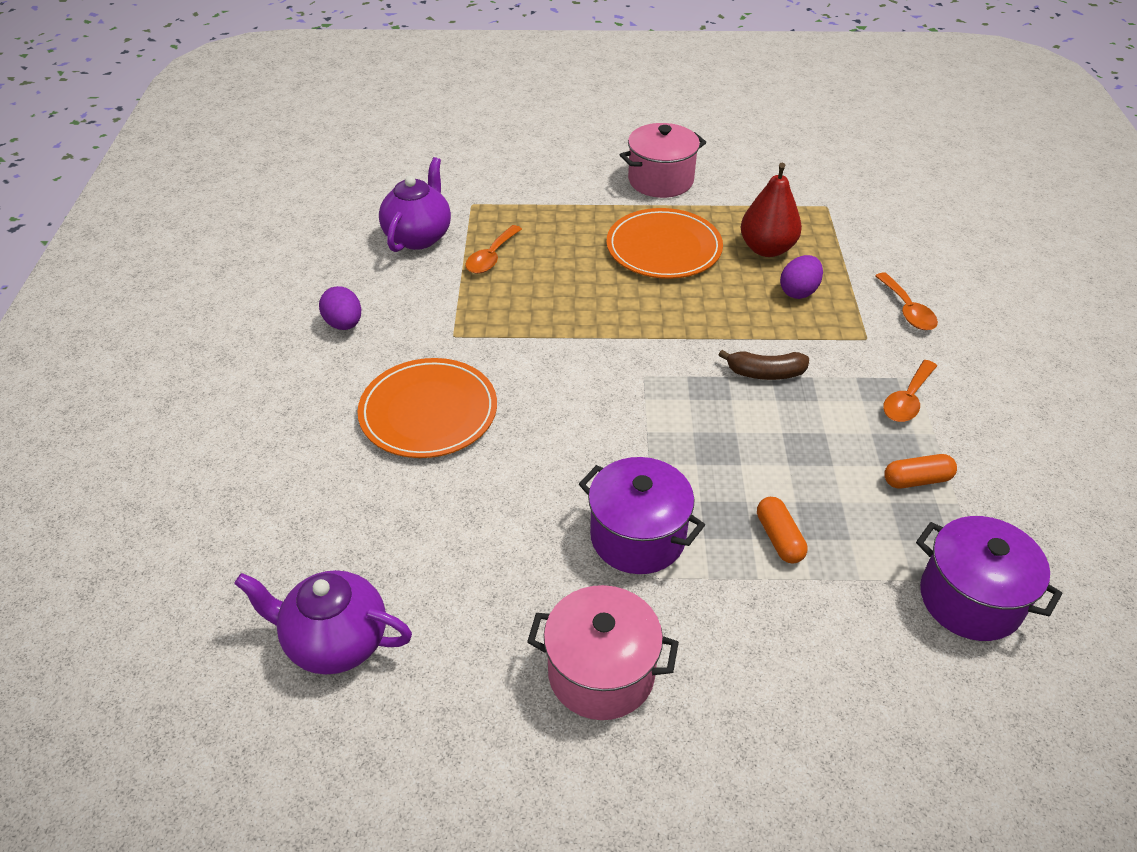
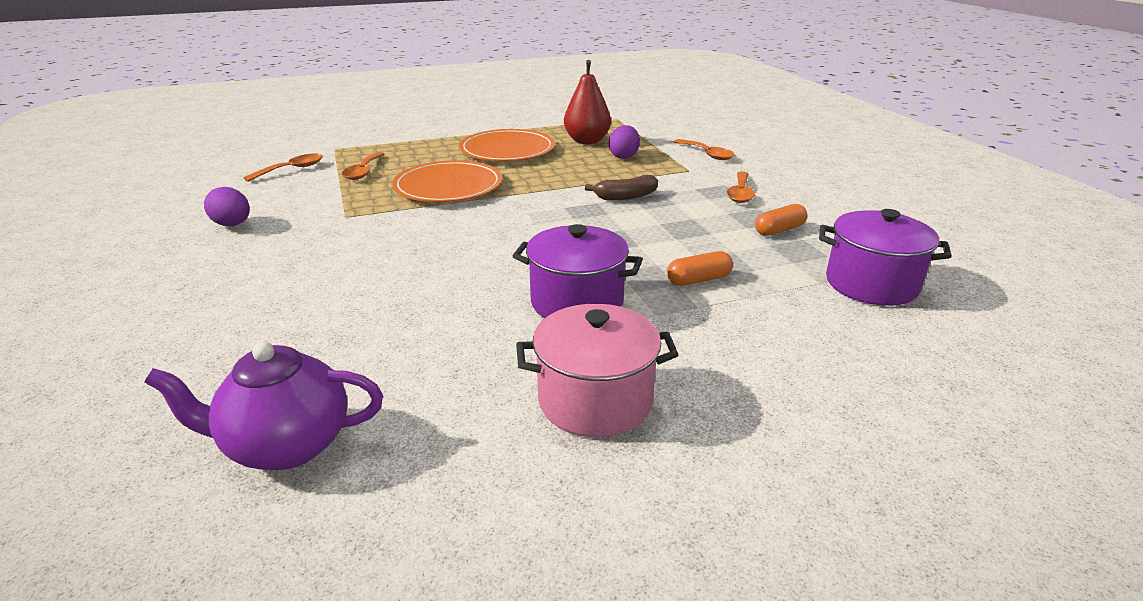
camera: 20 degrees left, 15 degrees down
(418, 236) = (292, 169): purple teapot -> orange spoon
(428, 412) = (337, 262): orange plate -> orange plate (448, 186)
(660, 180) = (487, 121): pink pot -> none
(779, 538) = (698, 280): orange capsule -> orange capsule turned 75 degrees counterclockwise

